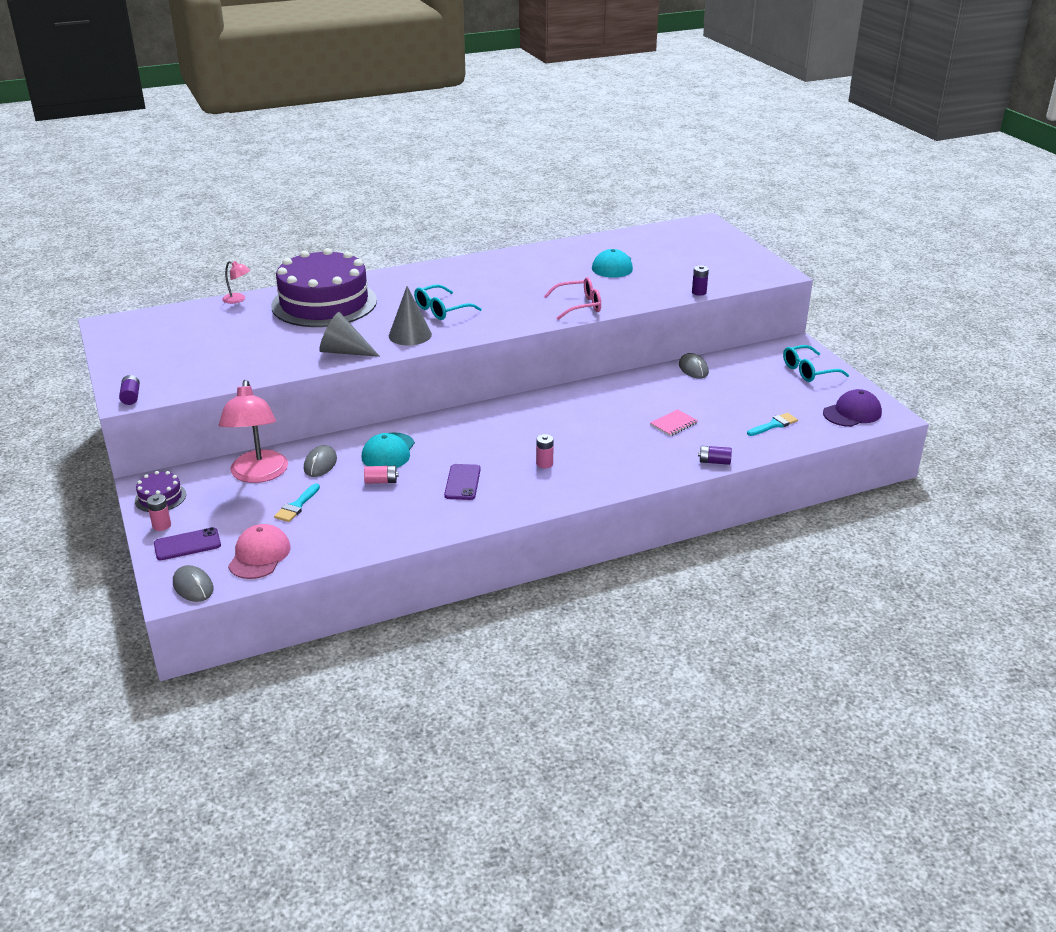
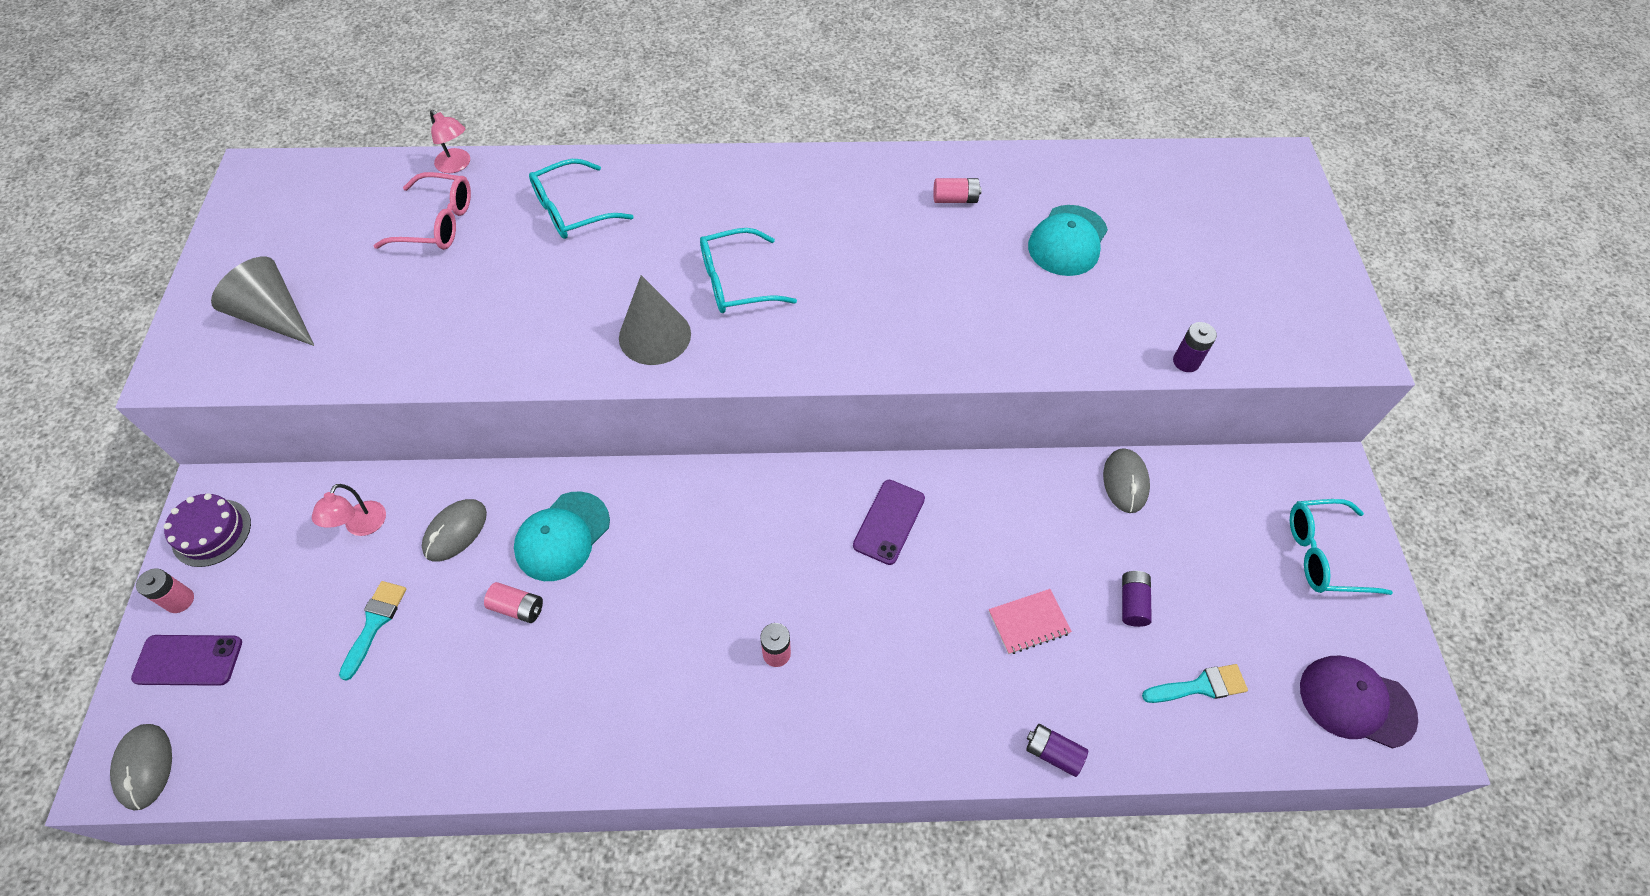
camera: 20 degrees right, 25 degrees up
(131, 397) = (184, 367): purple battery -> purple battery (1132, 603)
(258, 474) = (361, 526): pink lamp -> pink lamp, size x0.45
(259, 555) = (266, 727): pink cap -> none
(297, 506) = (374, 623): turquoise brush -> turquoise brush turned 150 degrees clockwise
(324, 303) = (572, 210): purple cake -> turquoise glasses
(344, 351) = (535, 349): grey cone -> grey cone (274, 316)
(462, 482) = (632, 655): purple phone -> purple phone (889, 522)
(542, 262) = (955, 199): none -> pink battery
(579, 306) = (961, 338): pink glasses -> pink glasses (438, 223)
(852, 413) = (1356, 702): purple cap -> purple cap turned 150 degrees counterclockwise

